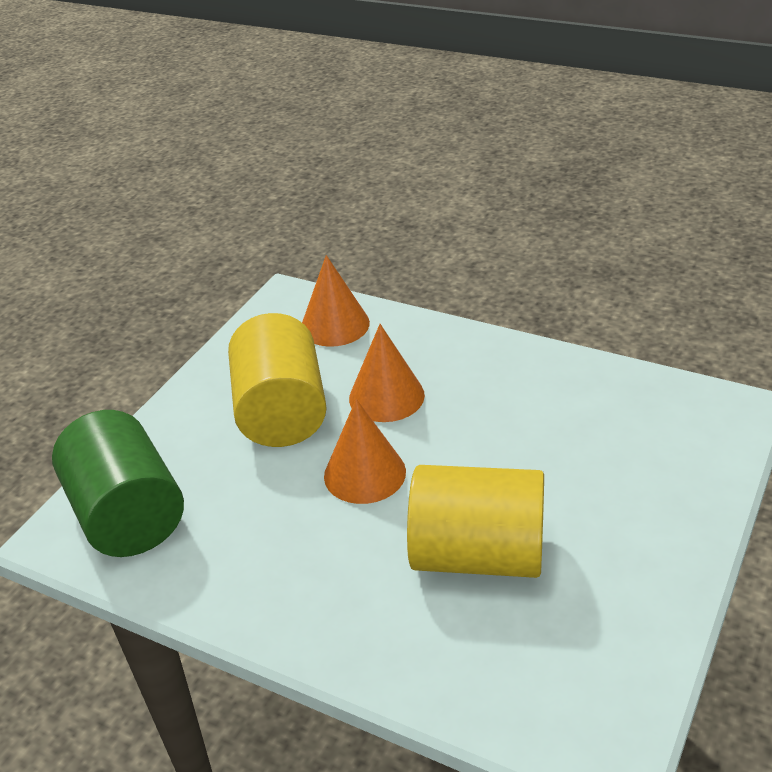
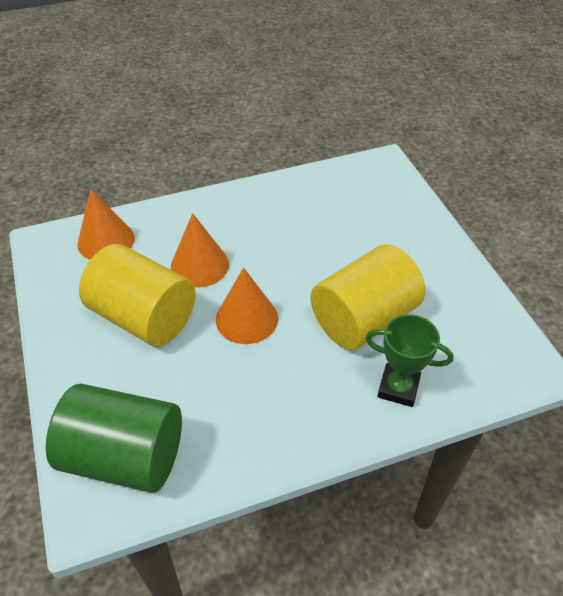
camera: 50 degrees left, 10 degrees up
(421, 646) = (398, 388): none -> green trophy

